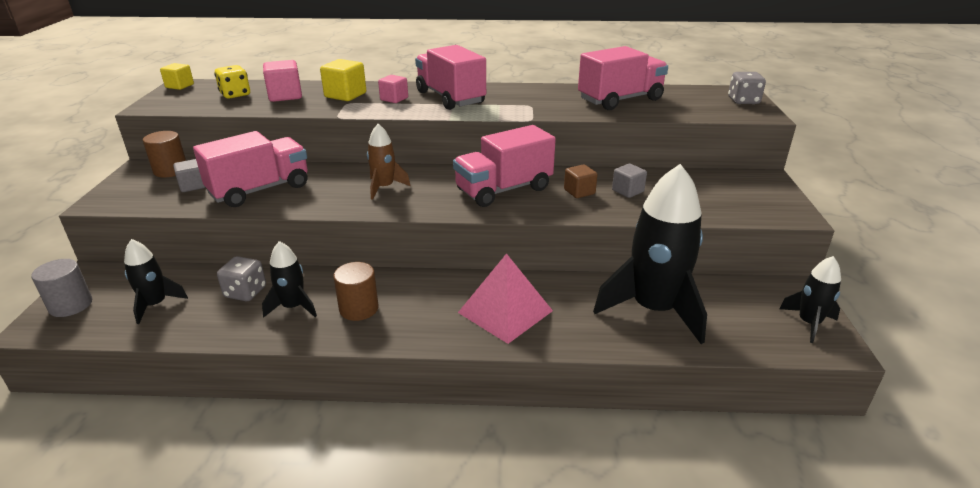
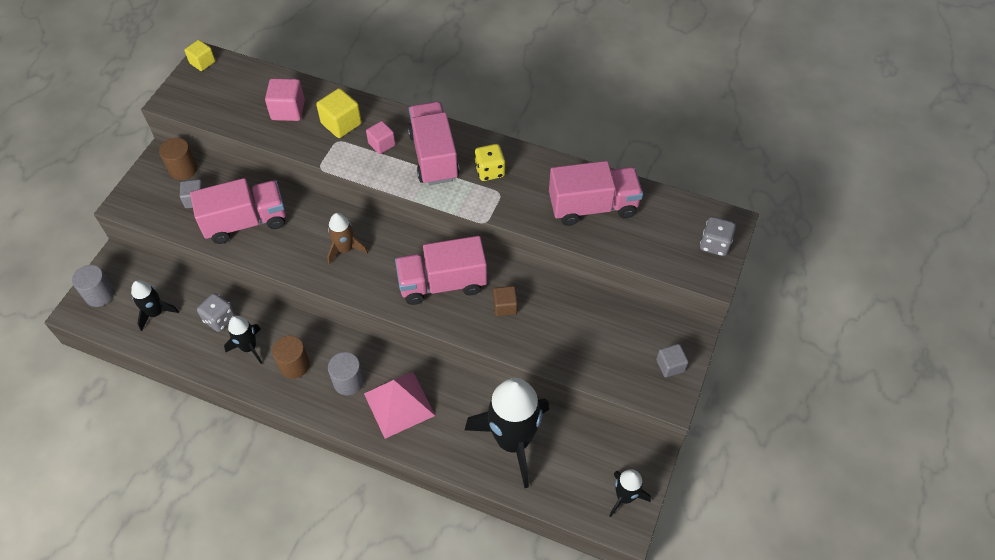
camera: 20 degrees right, 25 degrees up
(235, 94) = (246, 95): yellow dice -> yellow dice (490, 171)
(433, 307) = (348, 381): none -> grey cylinder
(627, 191) = (547, 318): grey cube -> grey cube (670, 365)

